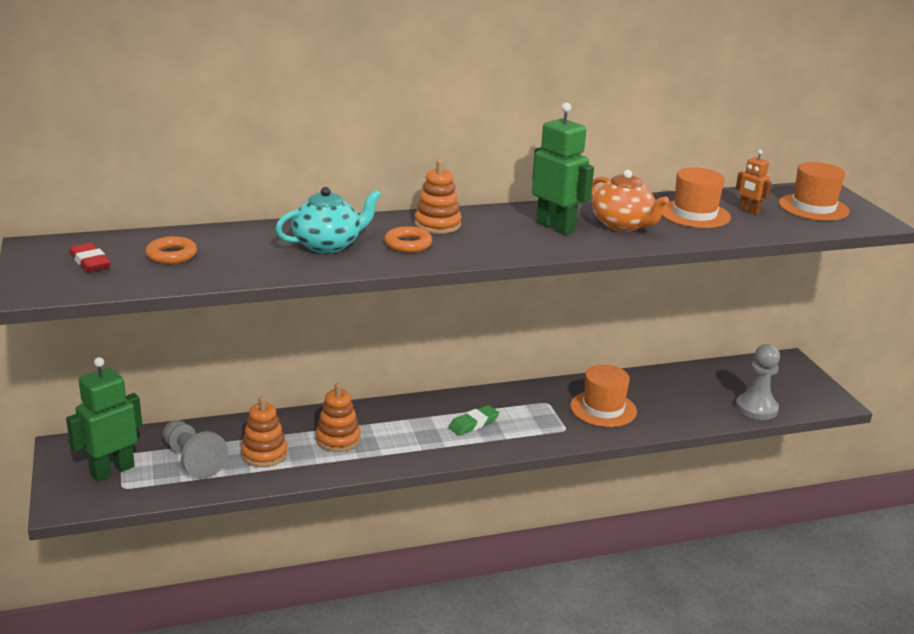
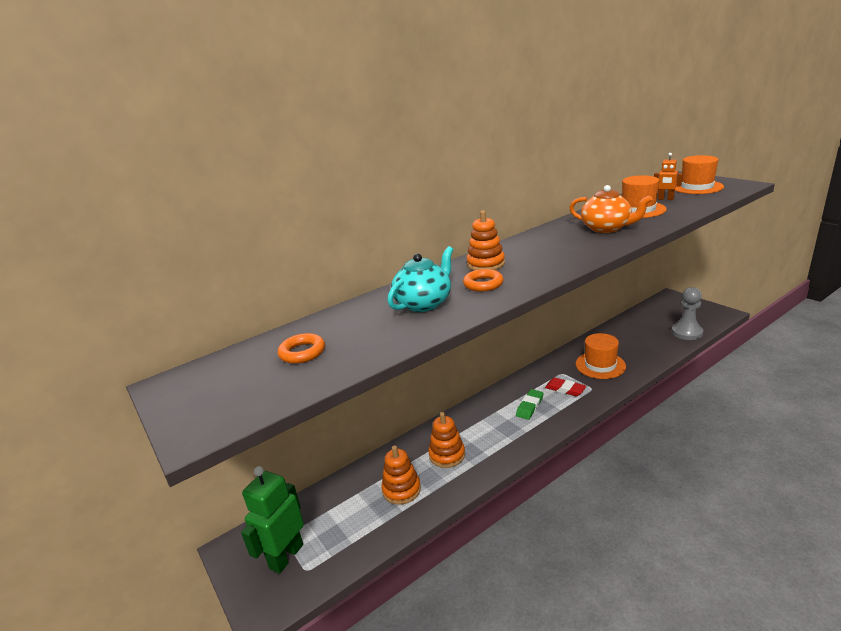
camera: 15 degrees left, 0 degrees up
(90, 262) = (231, 383): red eraser -> red eraser (565, 389)
(192, 460) = (348, 518): grey pawn -> none
(555, 227) = (567, 242): green robot -> none

